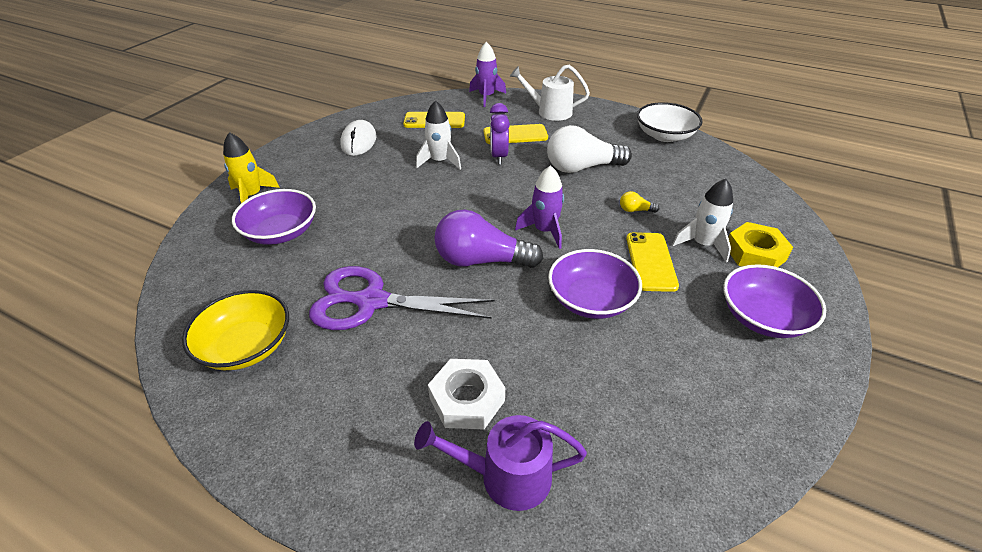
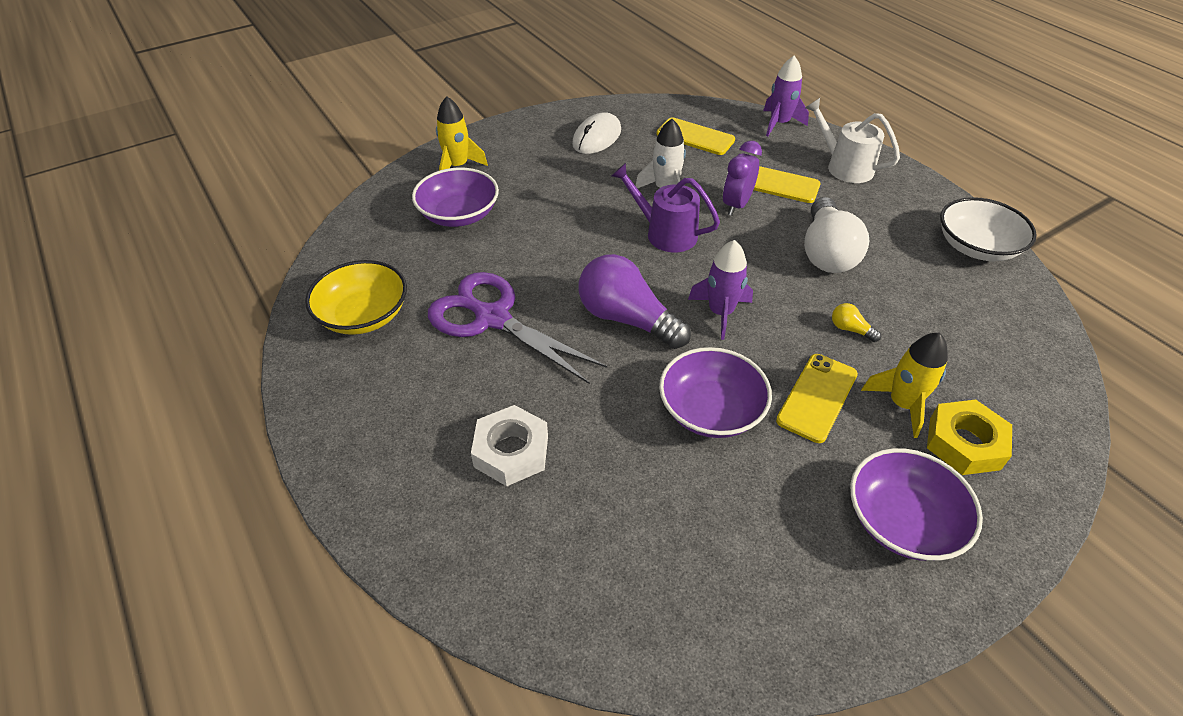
camera: 30 degrees right, 5 degrees up
(506, 476) = (495, 537): purple watering can -> purple watering can (665, 233)
(581, 168) = (826, 253): white light bulb -> white light bulb turned 105 degrees counterclockwise
(702, 244) = (902, 404): white rocket -> yellow rocket

